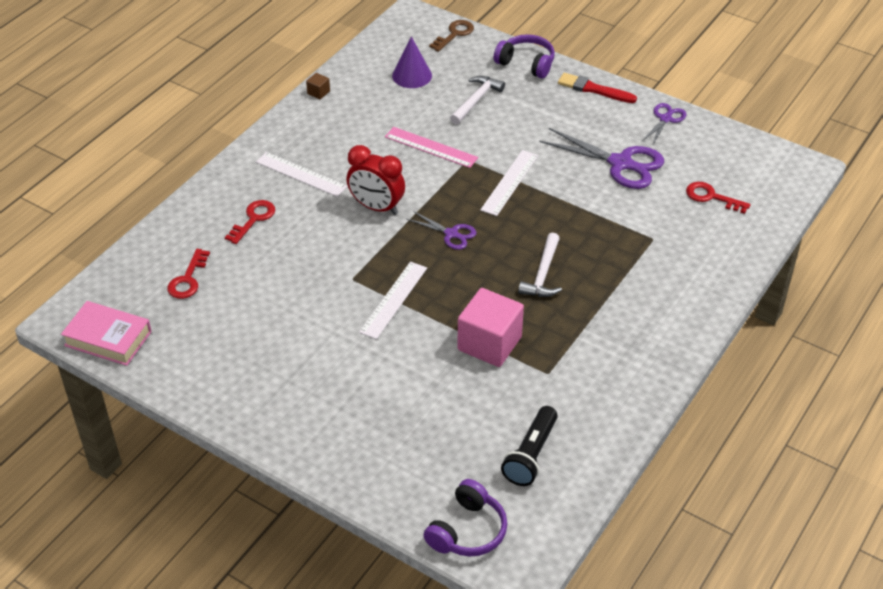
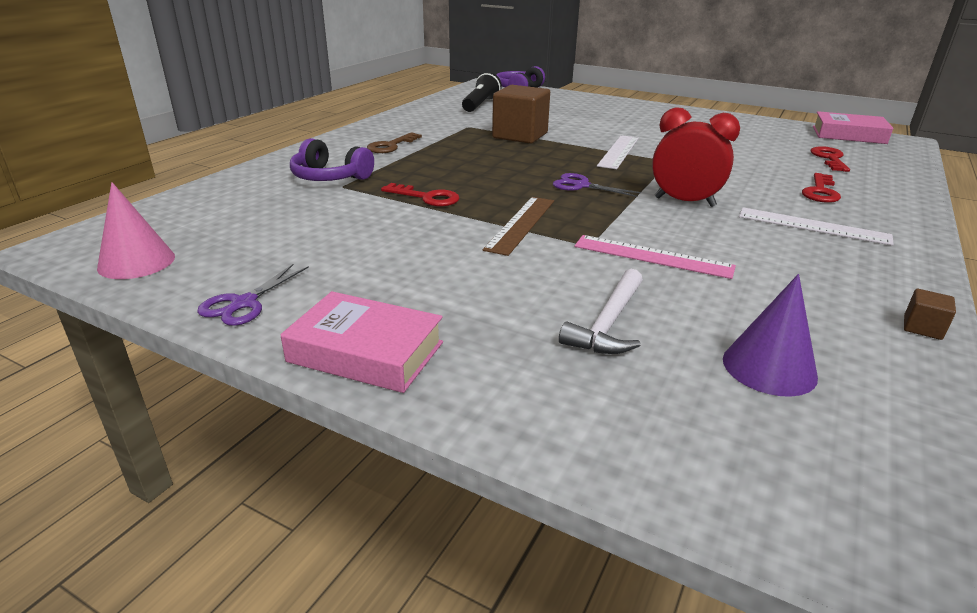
camera: 175 degrees right, 15 degrees down
(454, 34) = (741, 492): brown key -> brown key (391, 146)
(489, 343) = (520, 135): pink cube -> brown cube
(509, 182) = (521, 224): white ruler -> brown ruler
(526, 63) = (519, 406): purple headphones -> purple headphones (330, 177)
(543, 274) = (473, 165): white hammer -> none
(594, 89) = (366, 352): red brush -> pink book
(621, 163) = (354, 245): purple scissors -> none
(711, 197) = (241, 216): red key -> red key (427, 197)
(747, 152) = (136, 262): none -> pink cone

